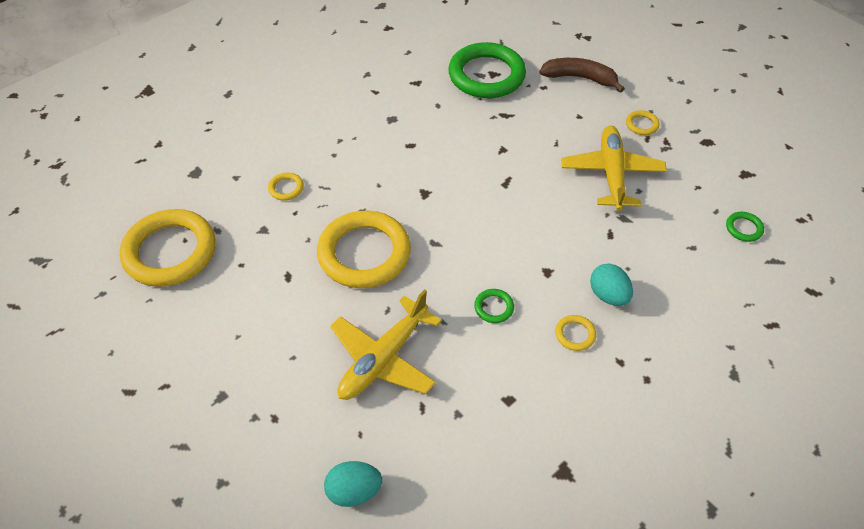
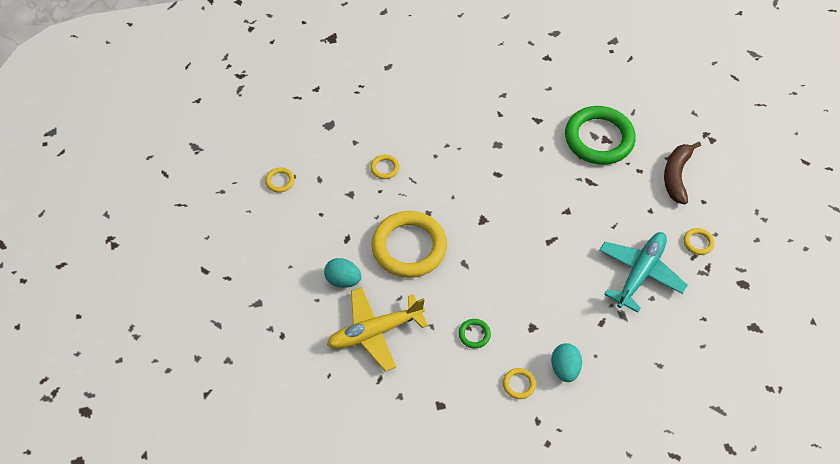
camera: 30 degrees right, 5 degrees up
(170, 252) = (280, 181): yellow ring -> yellow ring, size x0.41
(354, 491) = (303, 410): turquoise egg -> turquoise egg (343, 280)
(580, 78) = (676, 176): brown banana -> brown banana turned 120 degrees counterclockwise
(611, 173) = (640, 273): yellow plane -> turquoise plane
(744, 228) = (714, 371): green ring -> none

